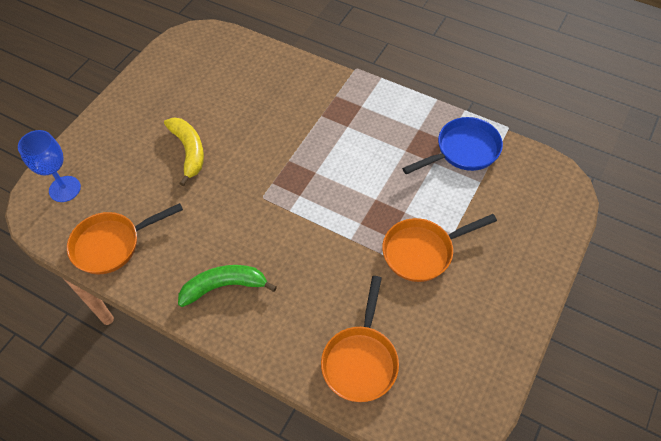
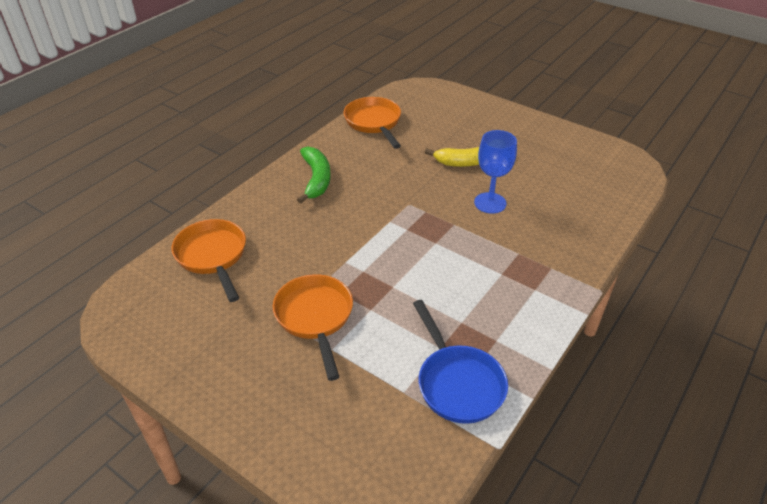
camera: 95 degrees right, 15 degrees down
(65, 189) = (434, 99): blue goblet -> blue goblet (490, 203)
(361, 360) = (213, 256): orange pan -> orange pan turned 45 degrees clockwise

